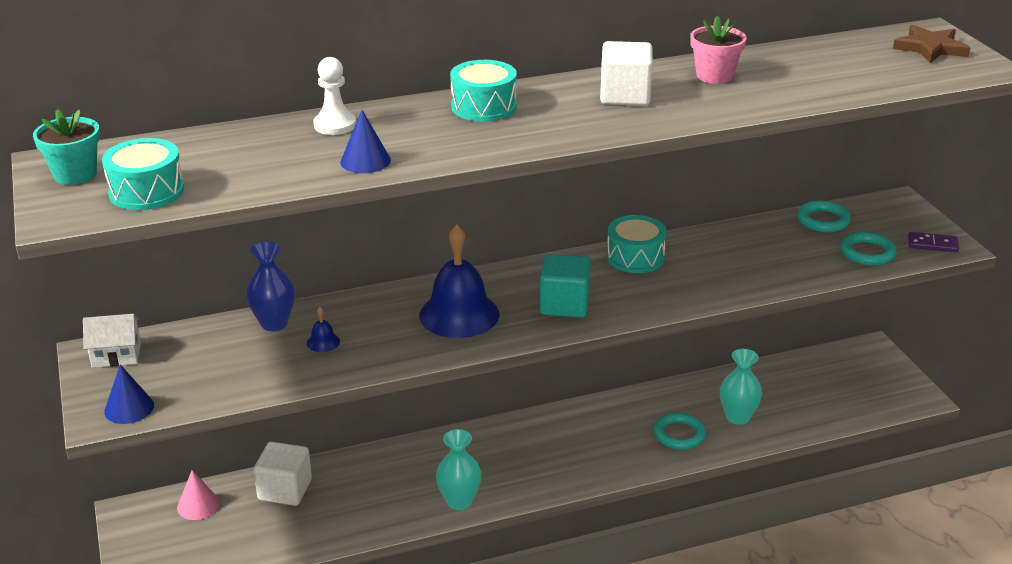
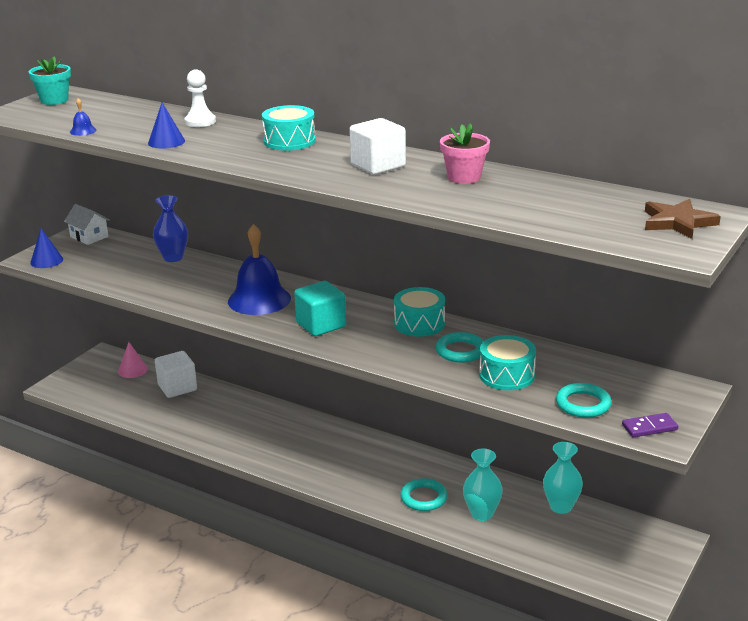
camera: 50 degrees right, 5 degrees down
(146, 191) = (57, 117): turquoise drum -> turquoise drum (507, 375)
(323, 342) = (173, 277): blue bell -> blue bell (83, 131)
(459, 501) = (240, 447): turquoise vase -> turquoise vase (561, 507)
(823, 220) = (599, 369): turquoise ring -> turquoise ring (460, 351)
(932, 244) = (649, 427): purple domino -> purple domino turned 75 degrees counterclockwise

